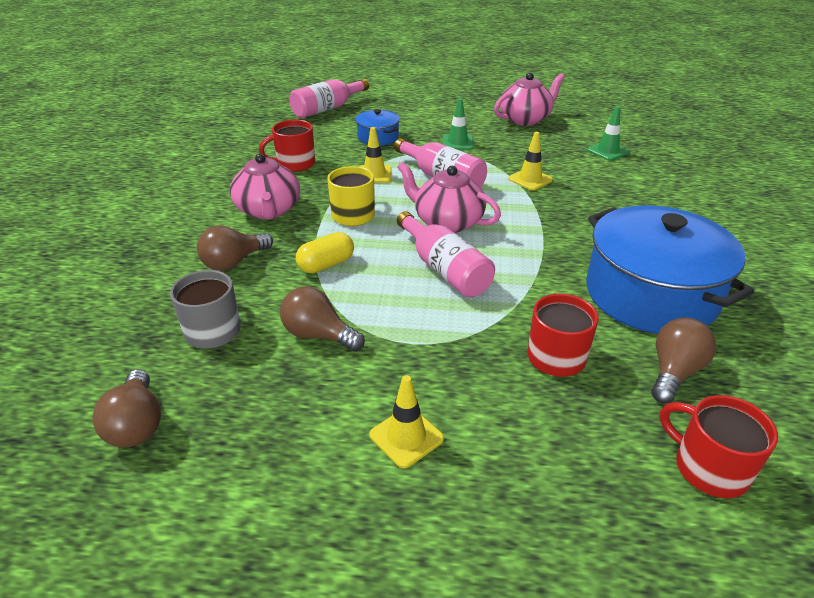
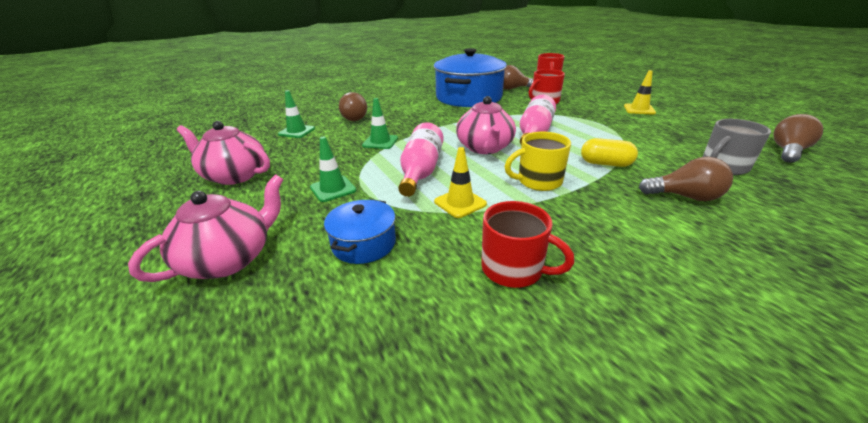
camera: 125 degrees left, 5 degrees down
(268, 210) = (612, 225): pink teapot -> pink teapot (229, 259)
(318, 335) = (648, 141): brown light bulb -> brown light bulb (355, 118)
(327, 109) = (273, 374): pink bottle -> none
(530, 179) = (380, 142): yellow traffic cone -> green traffic cone

